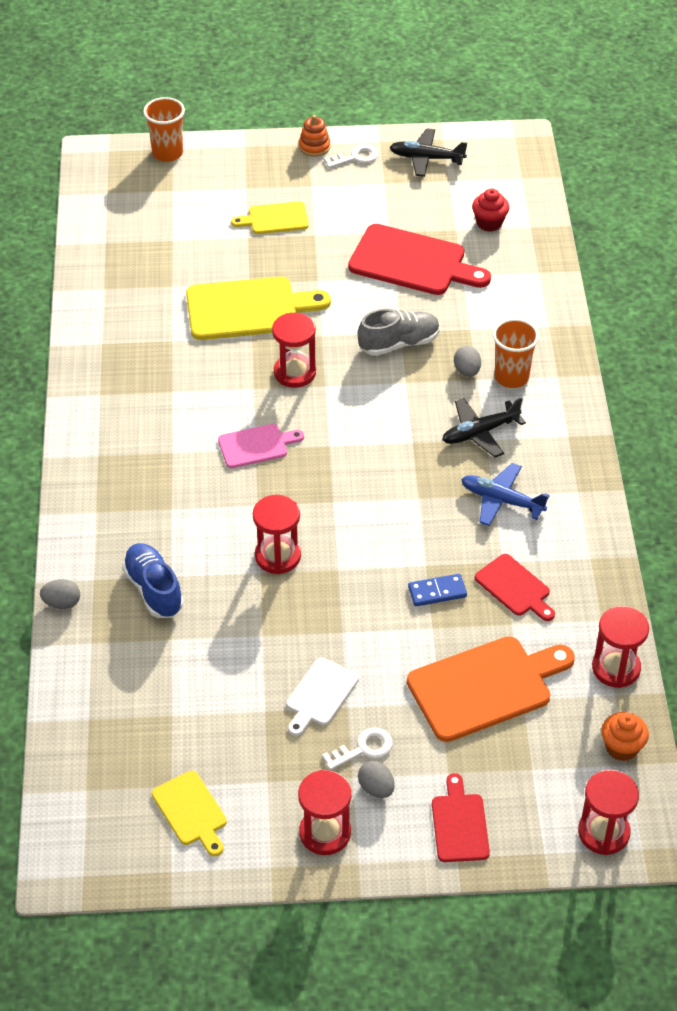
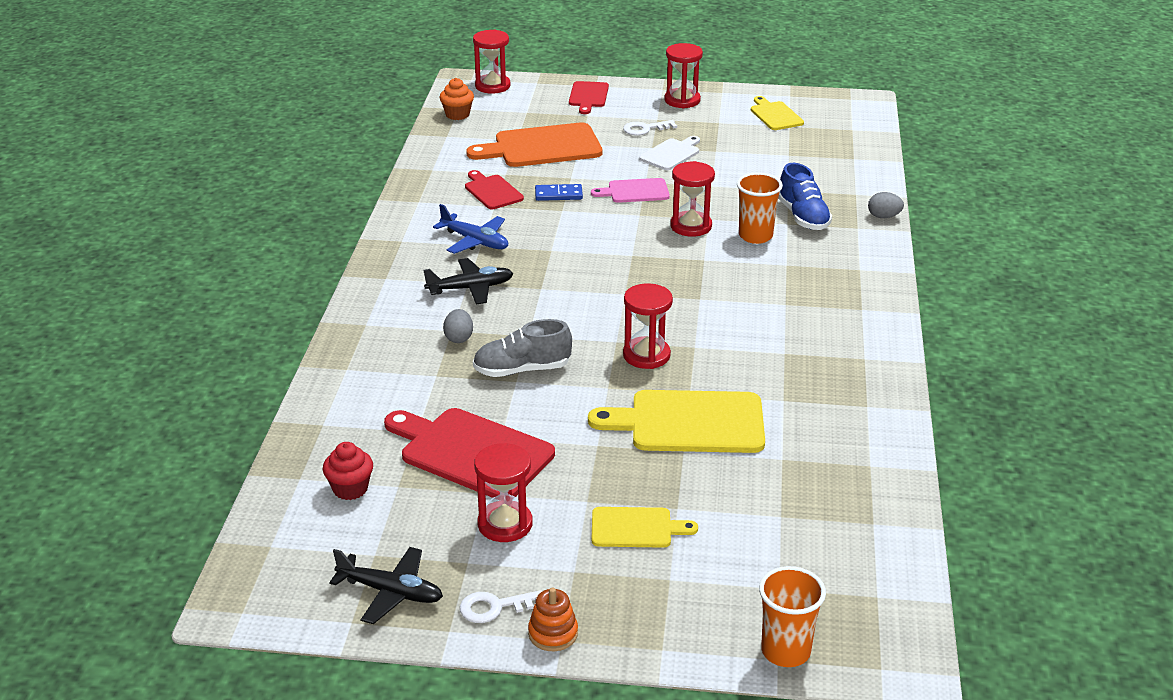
camera: 170 degrees left, 15 degrees down
(256, 446) = (698, 300): pink cutting board -> pink cutting board (635, 191)
(376, 788) = (641, 113): grey egg -> none
(511, 377) = (414, 328): orange cup -> orange cup (755, 236)
(616, 668) = (437, 147): red hourglass -> red hourglass (505, 524)

